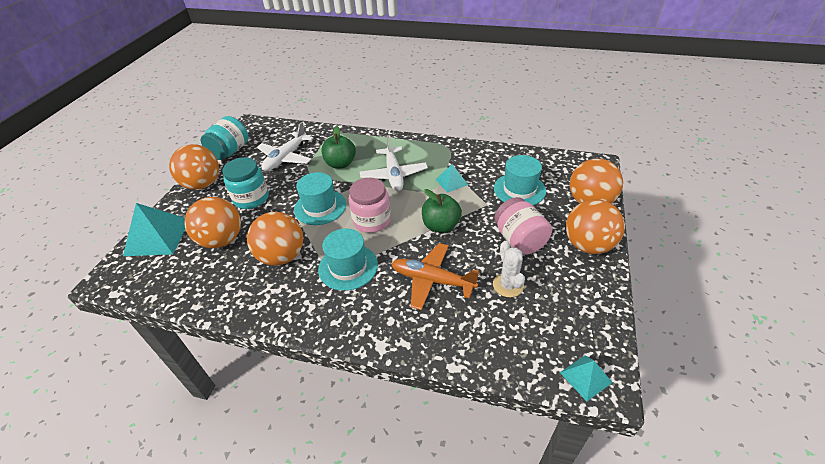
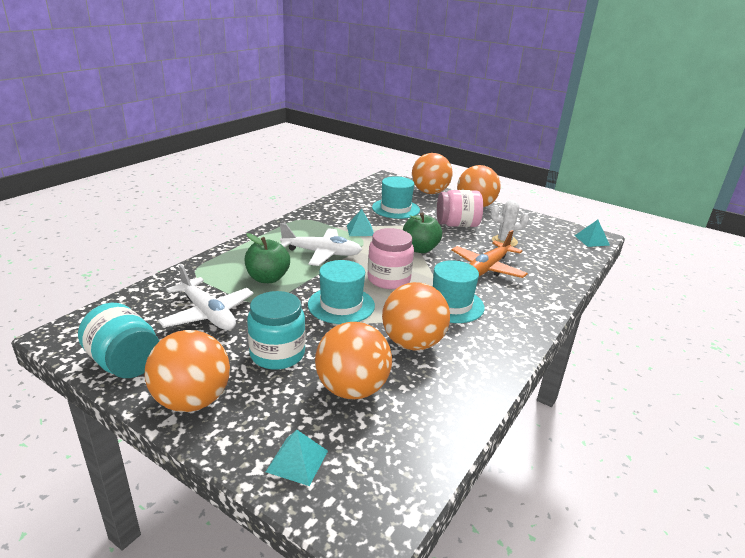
camera: 75 degrees left, 15 degrees down
(157, 237) = (297, 461): turquoise pyramid -> turquoise pyramid, size x0.54

